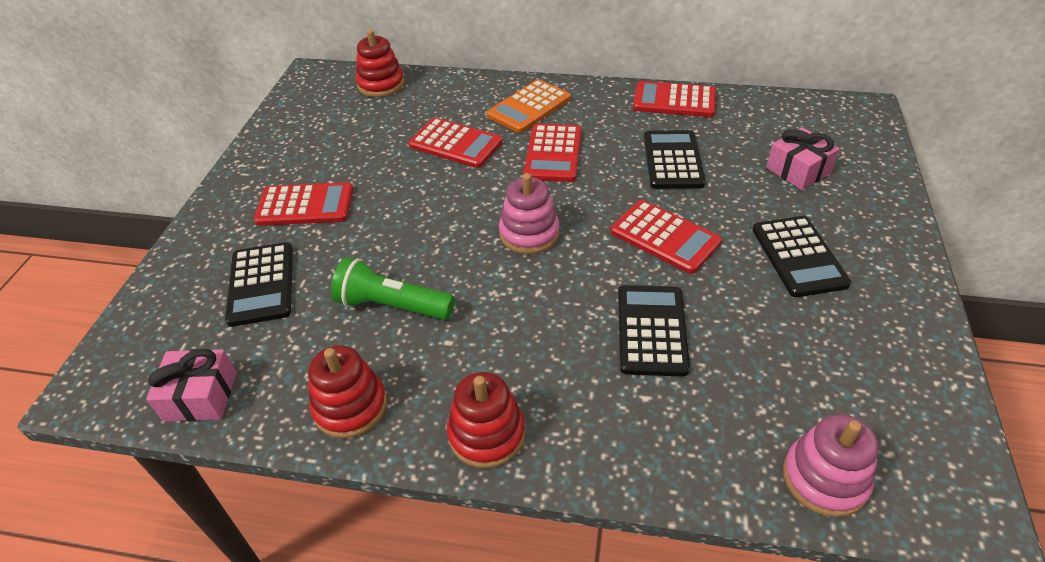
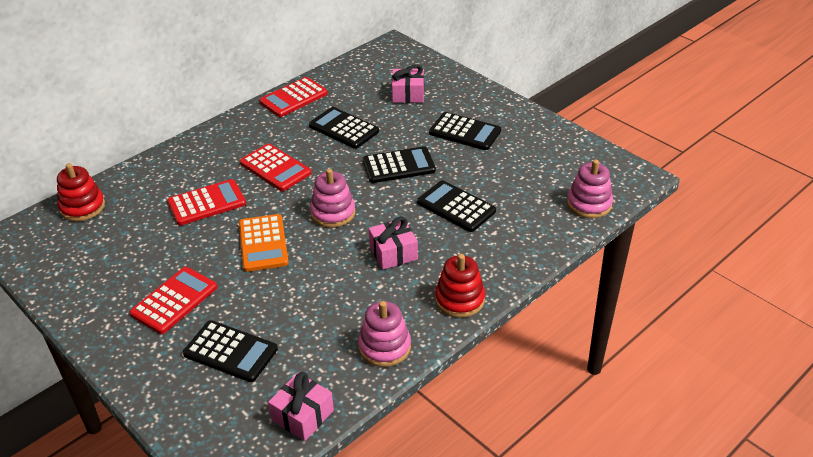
camera: 55 degrees left, 5 degrees down
(350, 406) = (384, 347): red stacking toy -> pink stacking toy
(392, 306) = (324, 297): green flashlight -> none
(513, 320) = (393, 253): none -> pink gift
(529, 107) = (215, 154): orange calculator -> orange calculator (263, 243)
(665, 237) = (399, 166): red calculator -> black calculator

